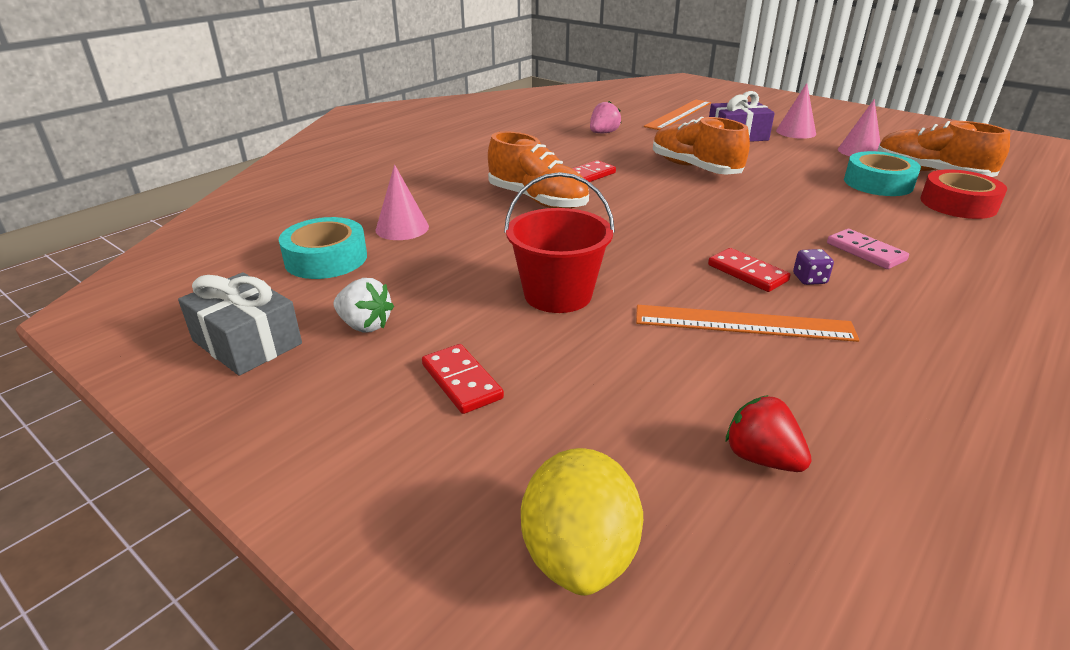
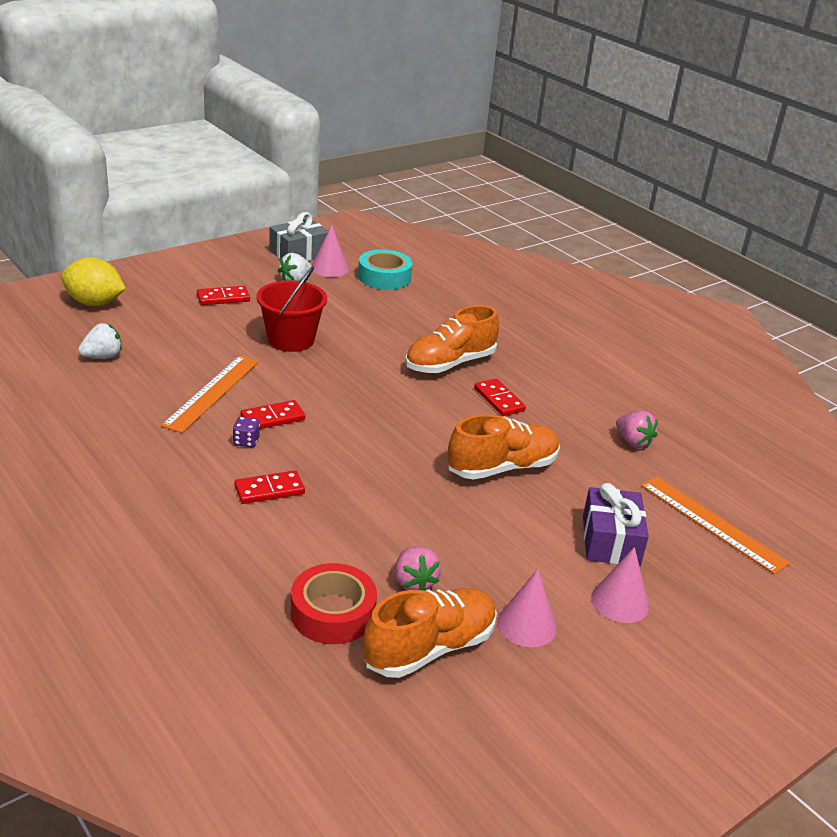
camera: 100 degrees right, 0 degrees up
(402, 228) = (420, 304): pink cone -> pink cone (329, 268)
(761, 458) = (103, 356): red strawberry -> white strawberry
(865, 252) = (269, 490): pink domino -> red domino
(878, 183) = (414, 582): turquoise tape -> pink strawberry

